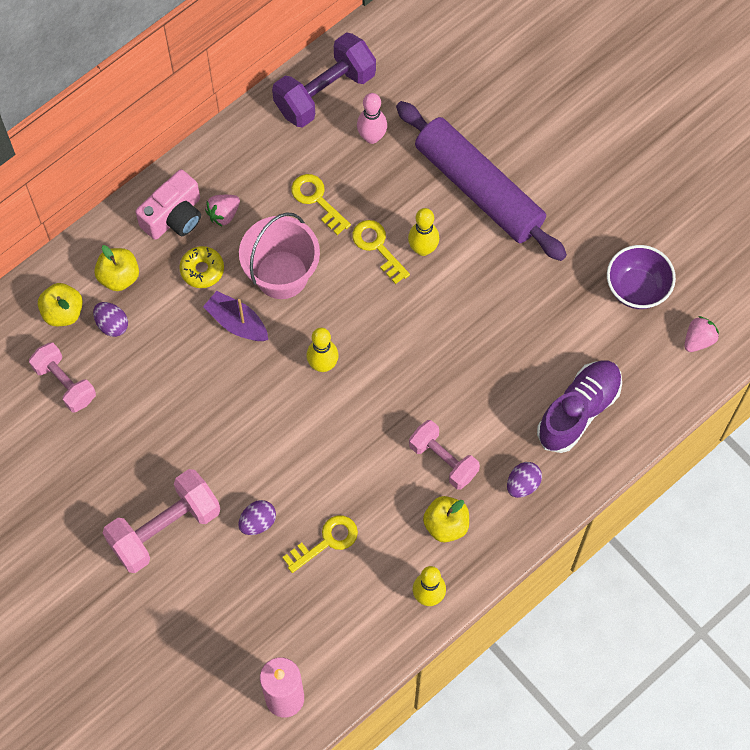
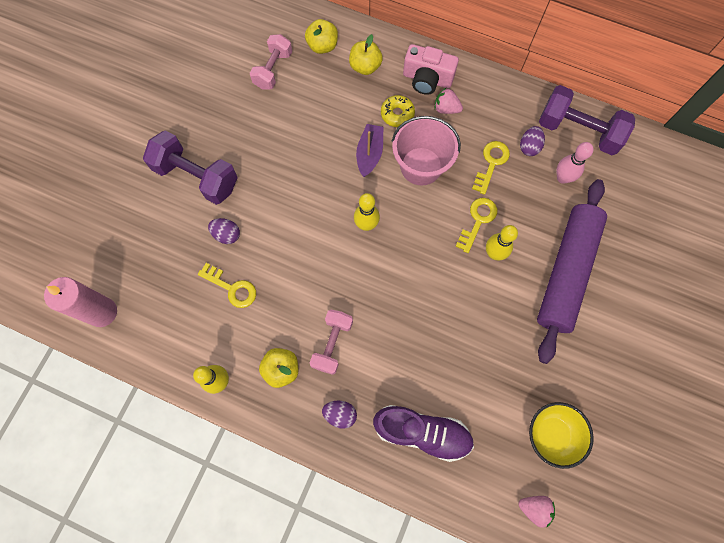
camera: 65 degrees right, 5 degrees up
(112, 324) = (328, 78): purple egg -> purple egg (529, 147)
(164, 528) = (197, 177): pink dumbbell -> purple dumbbell
(637, 288) = (552, 434): purple bowl -> yellow bowl

